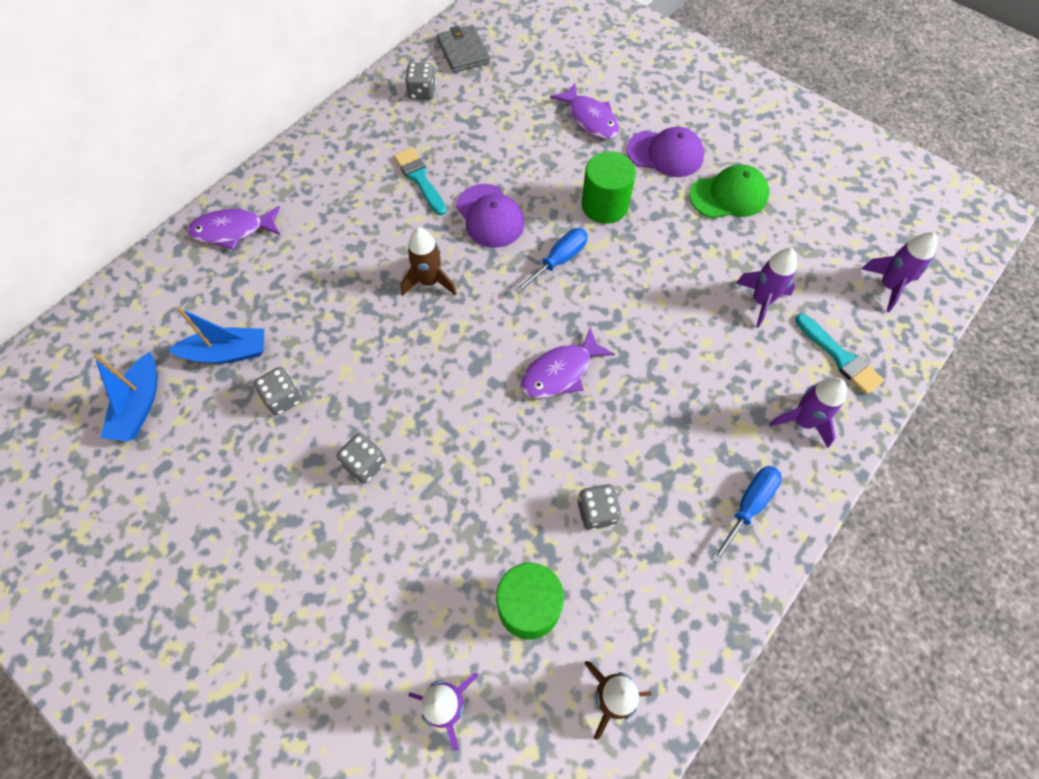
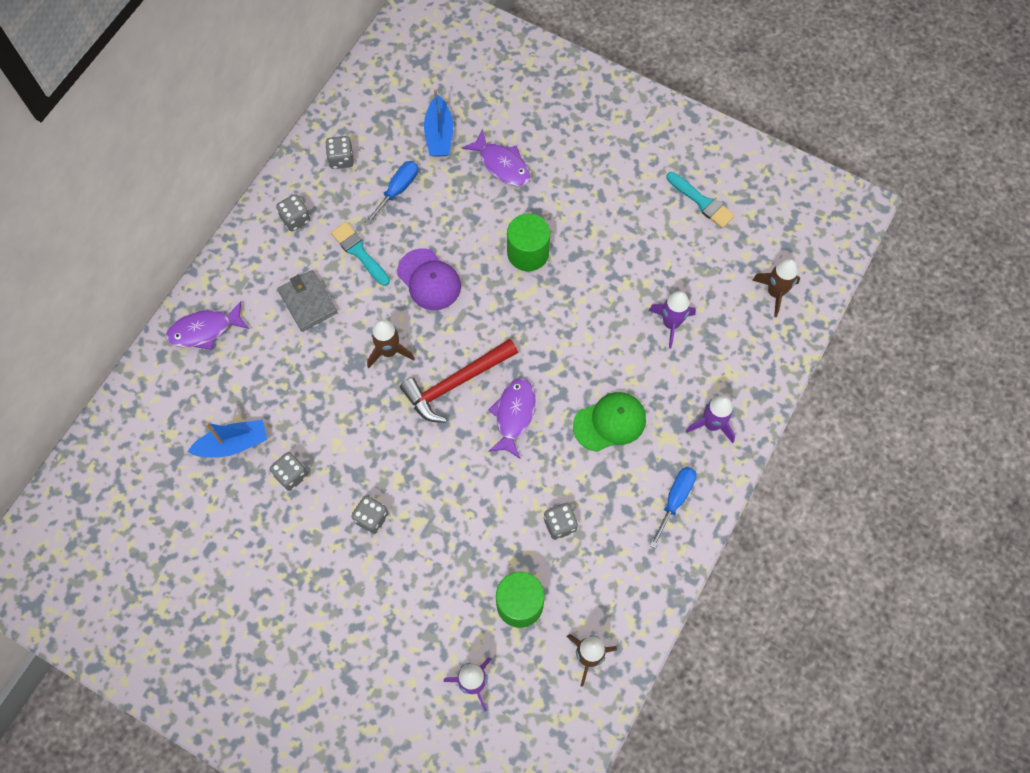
camera: 10 degrees left, 5 degrees up
(140, 406) = (174, 501): blue boat -> blue boat (439, 134)
(360, 139) = (295, 219): none -> grey dice
(463, 51) = (370, 107): grey wallet -> grey wallet (307, 302)
(498, 327) = (455, 383): none -> red hammer
(559, 260) = (496, 313): blue screwdriver -> blue screwdriver (398, 190)
(560, 372) = (514, 415): purple fish -> purple fish turned 150 degrees clockwise
(665, 154) = (574, 191): purple cap -> none
(729, 195) = (635, 226): green cap -> green cap (610, 422)
(840, 357) = (738, 364): turquoise brush -> turquoise brush (702, 202)
(888, 286) = (775, 293): purple rocket -> brown rocket

